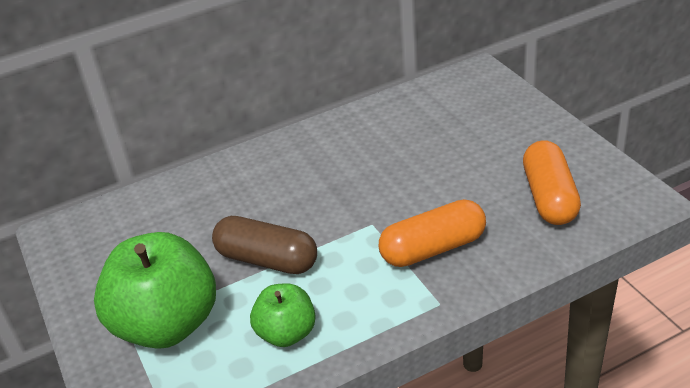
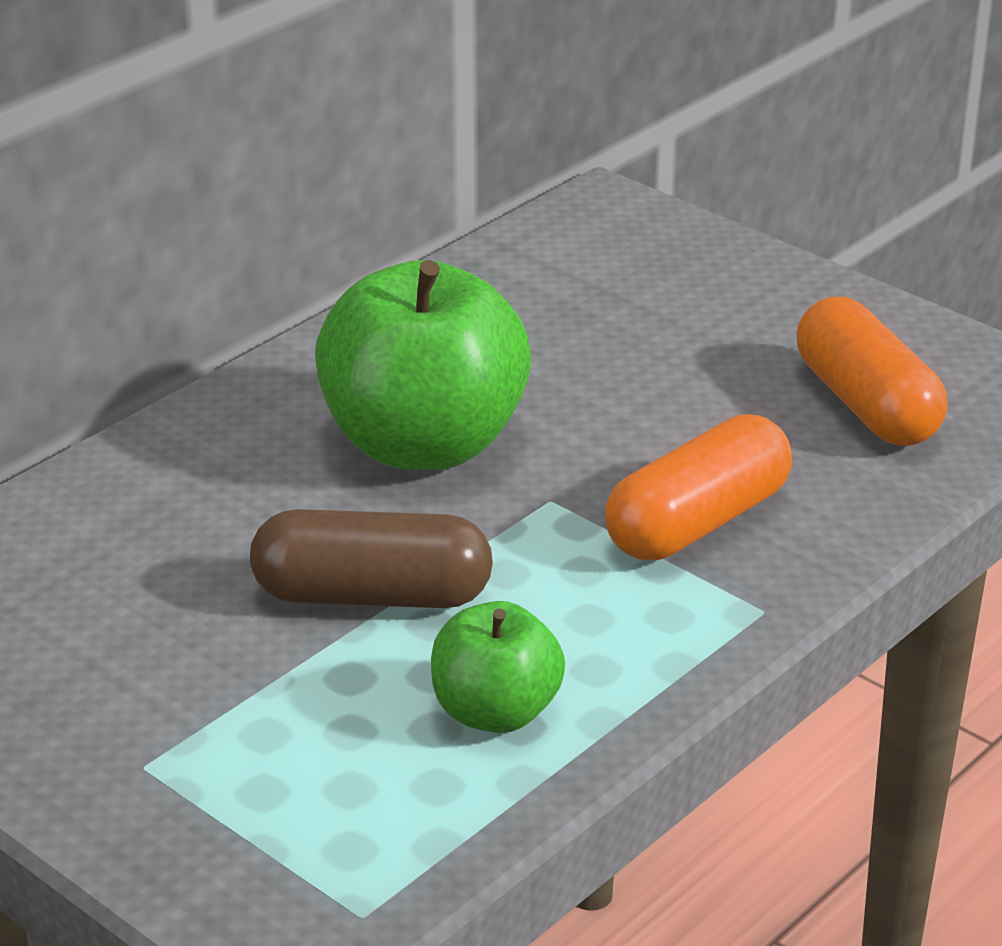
camera: 25 degrees left, 5 degrees down
(167, 324) = (230, 744): green apple -> green apple (424, 444)

